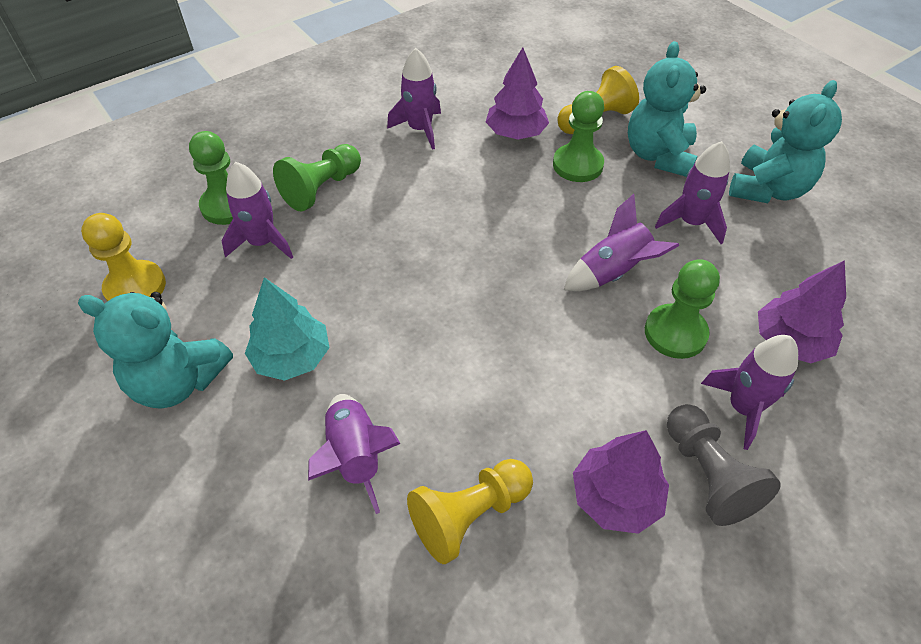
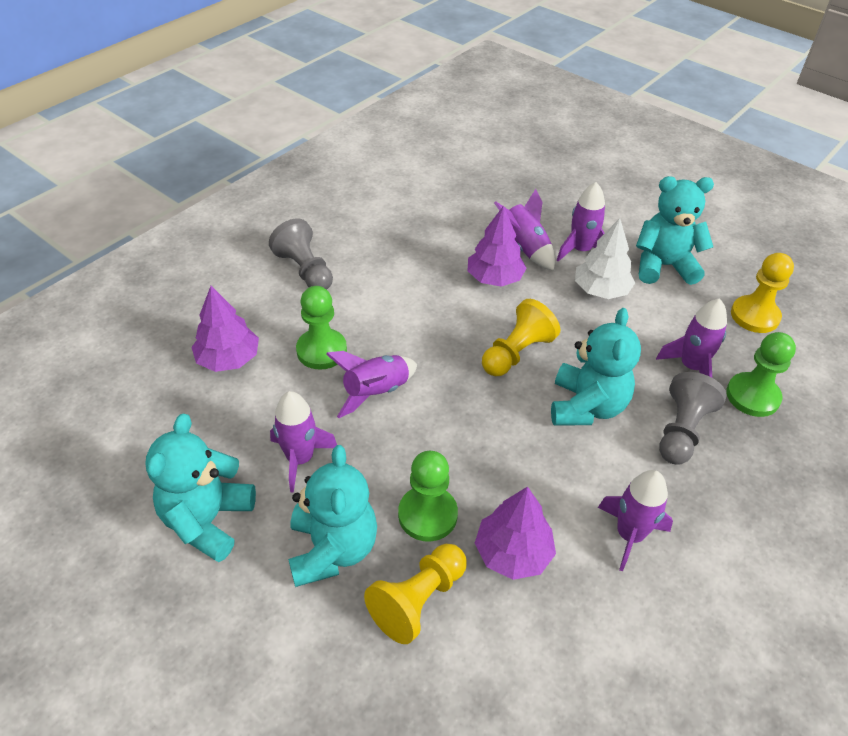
camera: 165 degrees right, 5 degrees down
(292, 357) = (601, 290): turquoise tree -> white tree
(322, 188) = (681, 431): green pawn -> grey pawn
(397, 223) = (586, 406): none -> turquoise teddy bear
(470, 515) = (446, 234): yellow pawn -> yellow pawn (516, 353)
(615, 497) = (362, 252): purple tree -> purple tree (494, 278)
(742, 408) = (276, 309): purple rocket -> purple rocket (581, 250)

